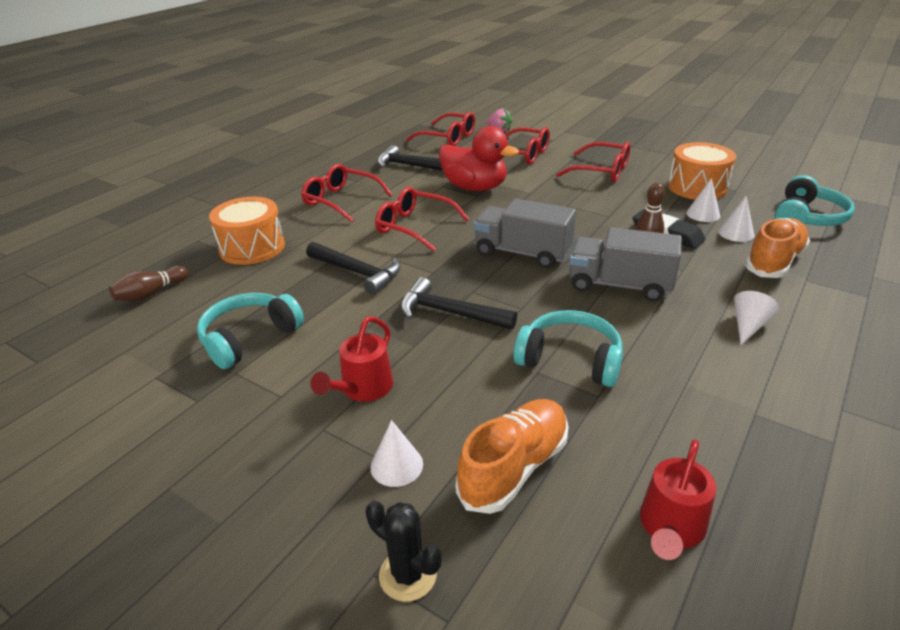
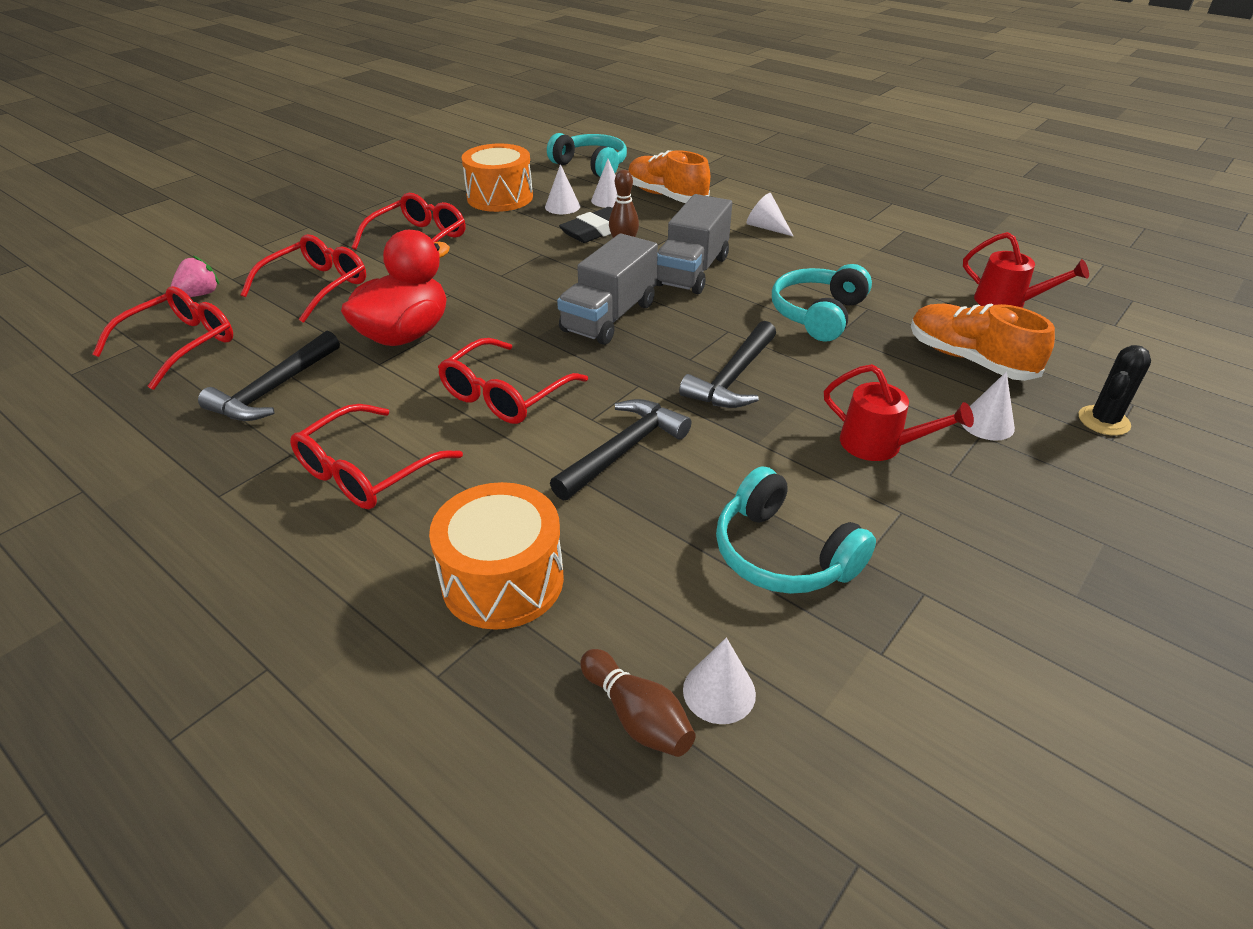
camera: 85 degrees left, 5 degrees up
(154, 317) = (719, 691): none -> white cone

